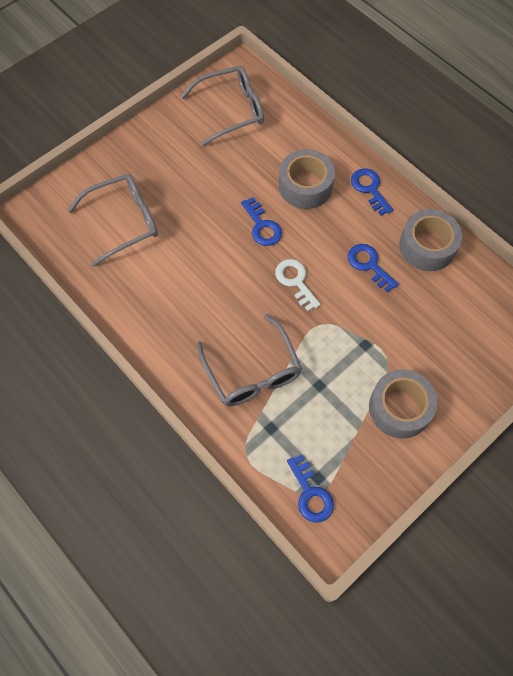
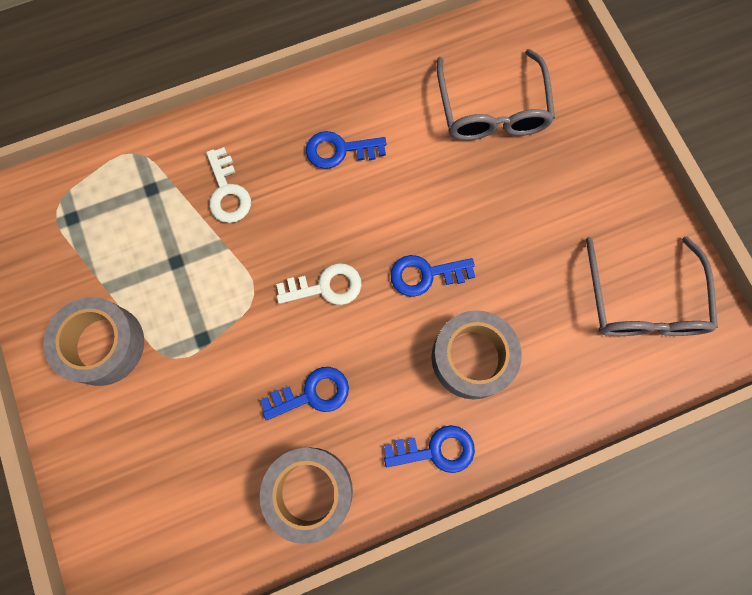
camera: 110 degrees right, 10 degrees up
(252, 371) = (227, 192): grey glasses -> white key
(310, 494) = (58, 203): blue key -> blue key (339, 150)

